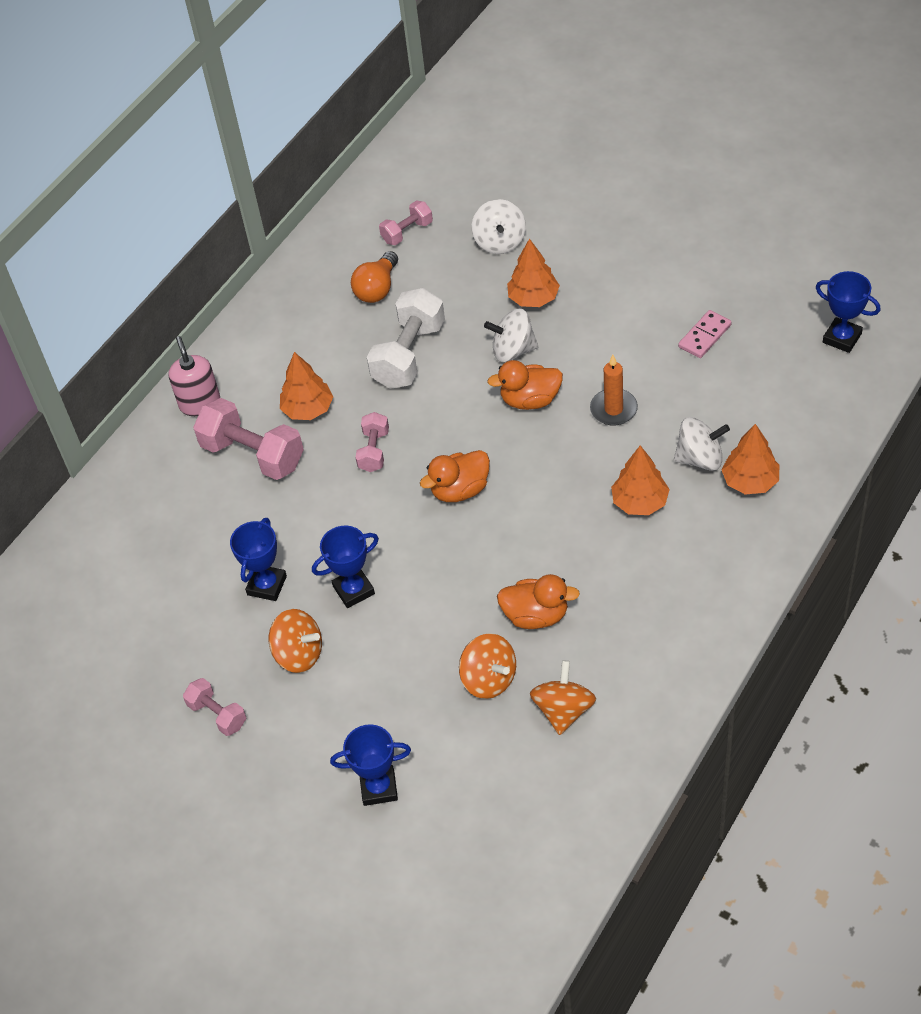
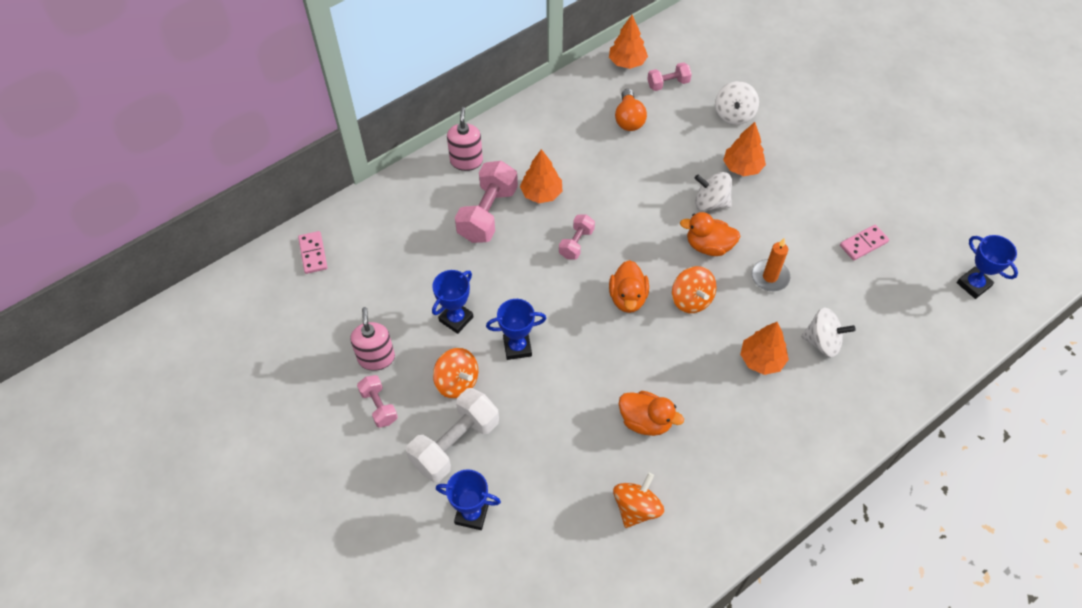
camera: 15 degrees right, 5 degrees up
(57, 575) = (313, 253): none -> pink domino
(190, 663) = (376, 358): none -> pink soap dispenser
(253, 454) = (488, 214): pink dumbbell -> pink dumbbell turned 60 degrees clockwise
(377, 288) = (629, 119): orange light bulb -> orange light bulb turned 45 degrees counterclockwise
(409, 355) = (632, 178): white dumbbell -> white dumbbell (455, 444)
(460, 490) = (627, 298): orange duck -> orange duck turned 75 degrees counterclockwise
(489, 679) = (589, 459): orange spinning top -> orange spinning top (691, 299)
(750, 481) = (855, 375): orange tree -> orange tree (627, 62)

